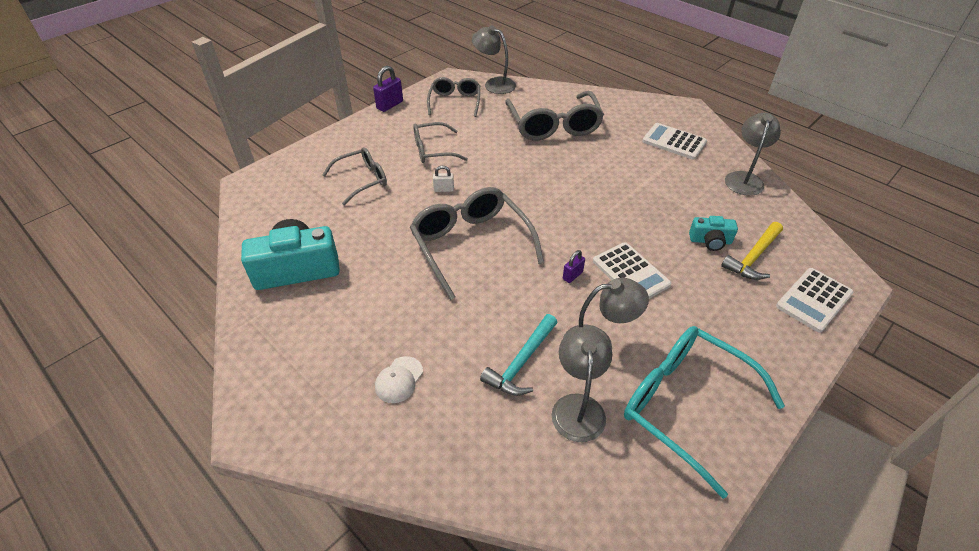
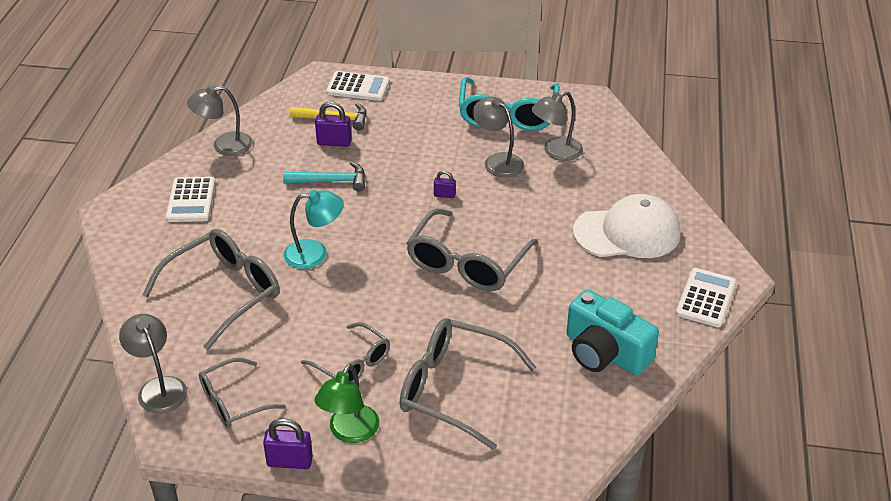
camera: 125 degrees left, 5 degrees down
(362, 180) = (453, 389): grey glasses -> grey glasses, size x1.64
(383, 130) = (349, 432): none -> green lamp
(399, 380) = (627, 233): white cap -> white cap, size x2.38
(444, 189) = (410, 319): white padlock -> none
(494, 84) = (159, 387): grey lamp -> grey lamp turned 150 degrees clockwise
(522, 362) = (550, 186): turquoise hammer -> turquoise hammer (330, 181)
(558, 174) = (315, 253): none -> turquoise lamp
(630, 273) = (412, 169): white calculator -> white calculator (706, 298)
(710, 241) = (334, 142): turquoise camera -> purple padlock

